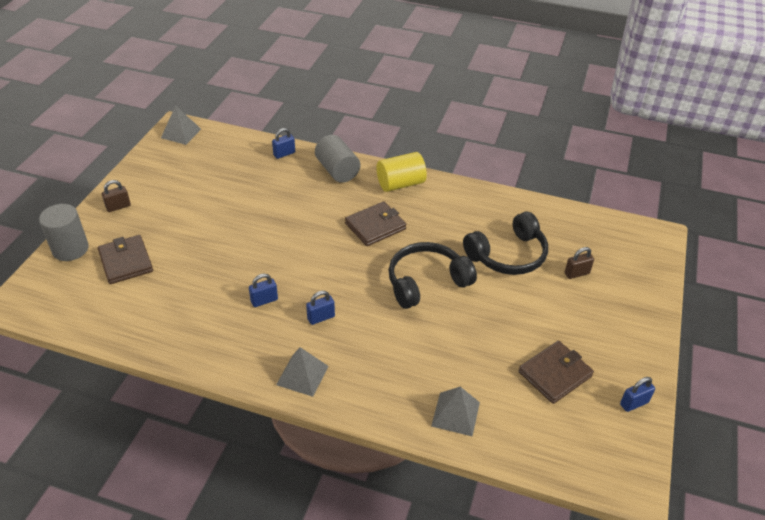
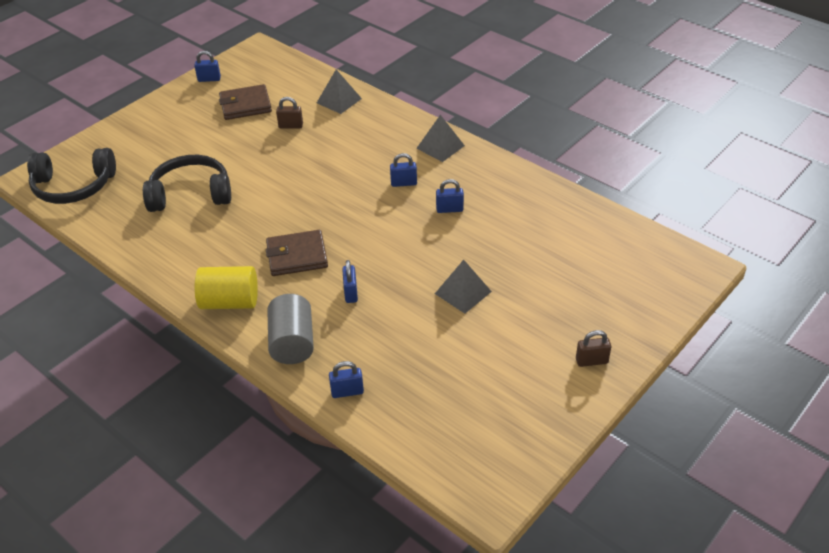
camera: 155 degrees left, 0 degrees up
(70, 249) = (650, 315): grey cylinder -> none
(126, 262) = (584, 283): brown wallet -> none
(181, 133) = (486, 481): grey pyramid -> grey pyramid (463, 292)
(315, 210) = (351, 293): none -> blue padlock
(426, 282) = (288, 189): black headphones -> black headphones (73, 186)
(577, 273) = (147, 164): brown padlock -> brown padlock (291, 126)

